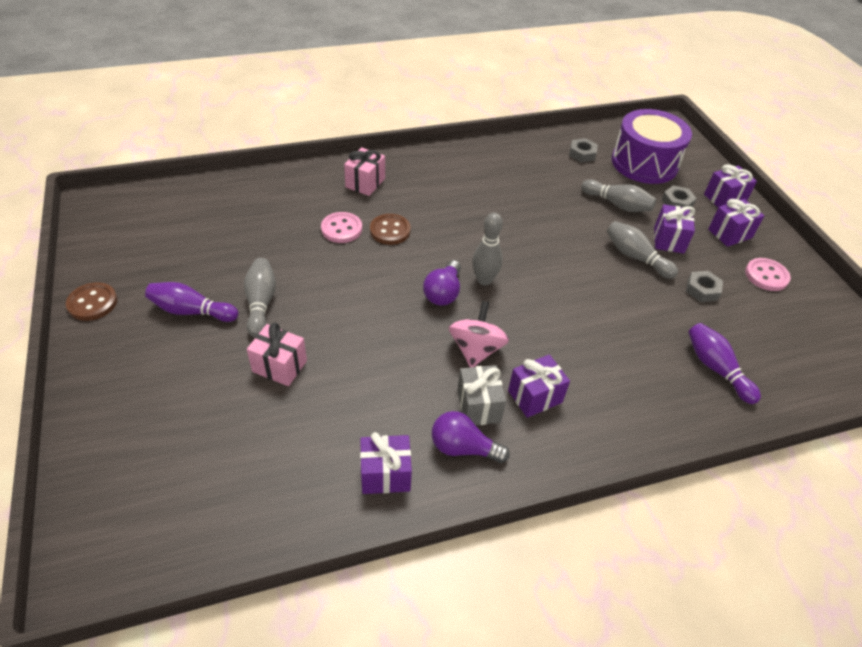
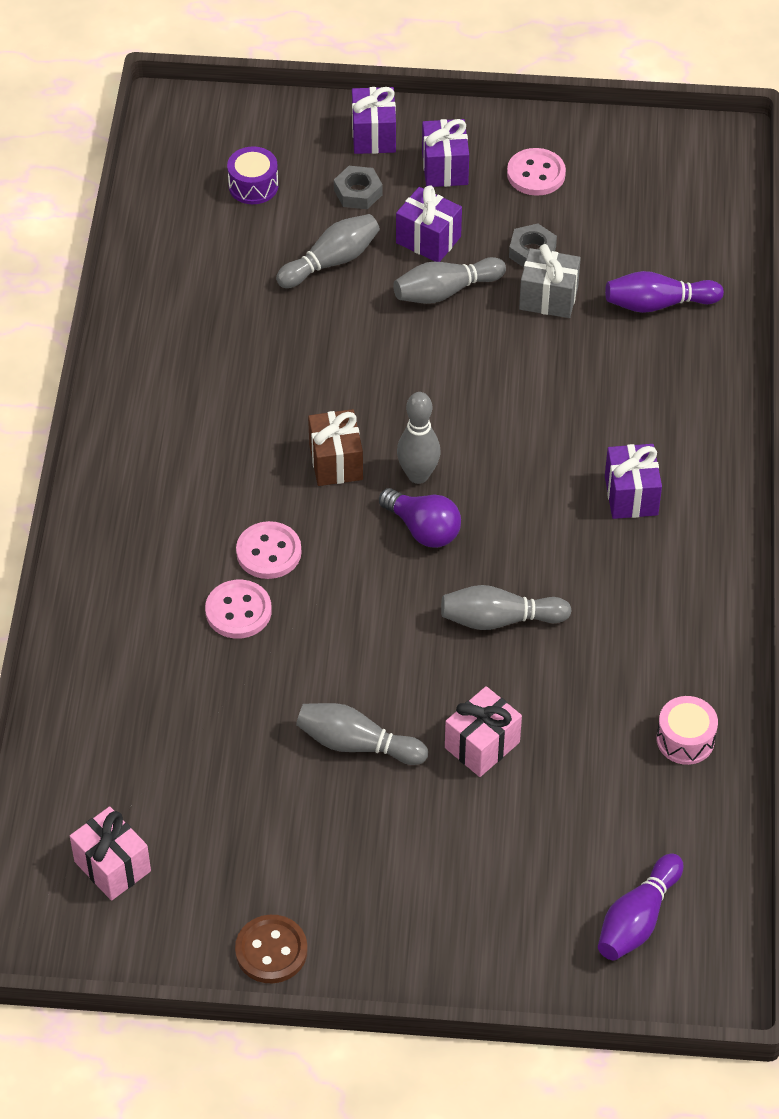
camera: 65 degrees left, 5 degrees up
(191, 311) = (338, 829): purple bowling pin -> purple bowling pin (637, 919)
(324, 491) = (685, 739): none -> pink drum
(365, 183) = (139, 552): pink gift -> pink gift (112, 866)
(385, 474) = (684, 675): purple gift -> none
(389, 349) = (499, 619): none -> grey bowling pin
(390, 230) = (268, 552): brown button -> pink button
(463, 448) = (676, 591): purple light bulb -> none
(472, 242) = (336, 462): none -> brown gift
(476, 349) = (536, 528): pink spinning top -> none
(478, 406) = (624, 556): grey gift -> grey gift (548, 298)
(582, 154) = (195, 250): grey nut -> none
(644, 163) = (253, 186): purple drum -> purple drum, size x0.46

